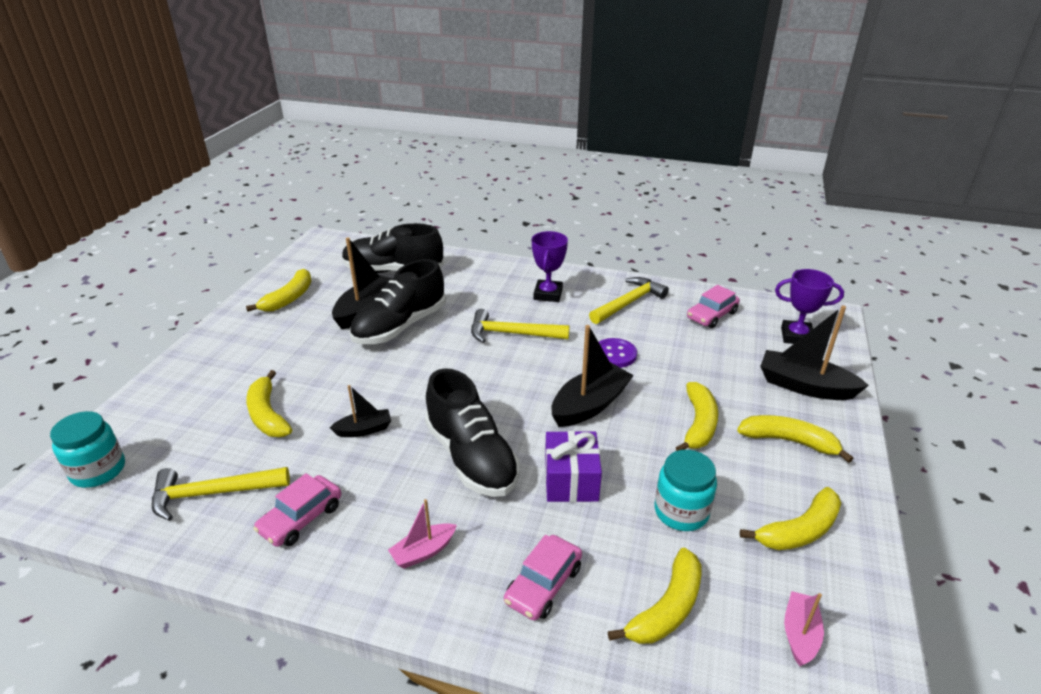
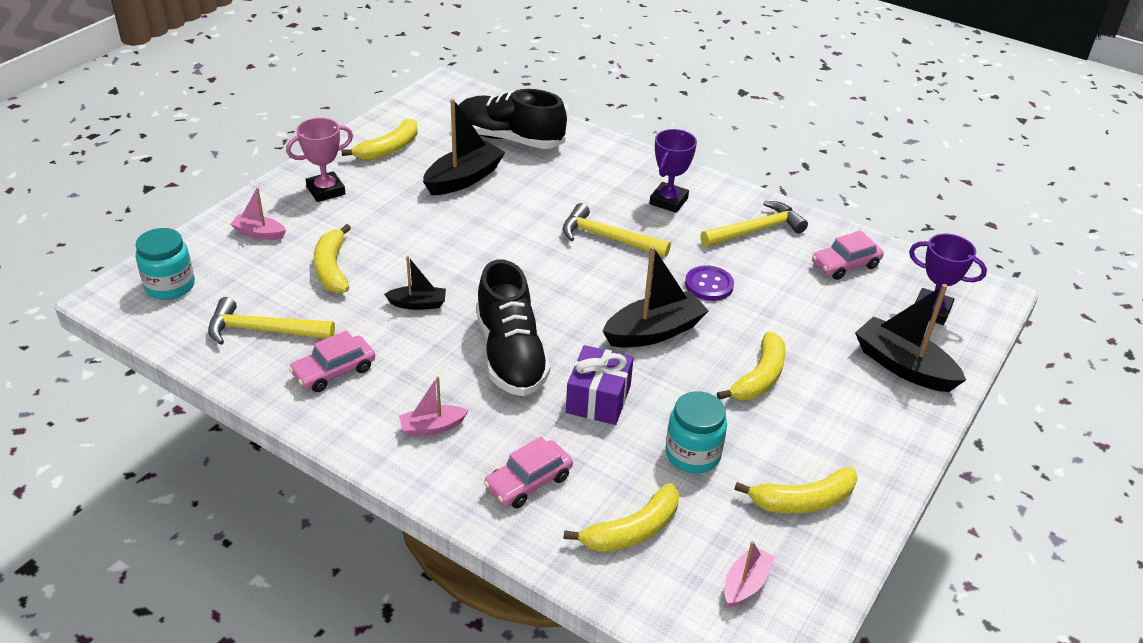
camera: 15 degrees right, 5 degrees up
(183, 397) = (259, 233): none -> pink boat
(240, 345) = (326, 191): none -> pink trophy
(400, 326) = (492, 204): black shoe -> none
(789, 441) = (847, 417): yellow banana -> none

